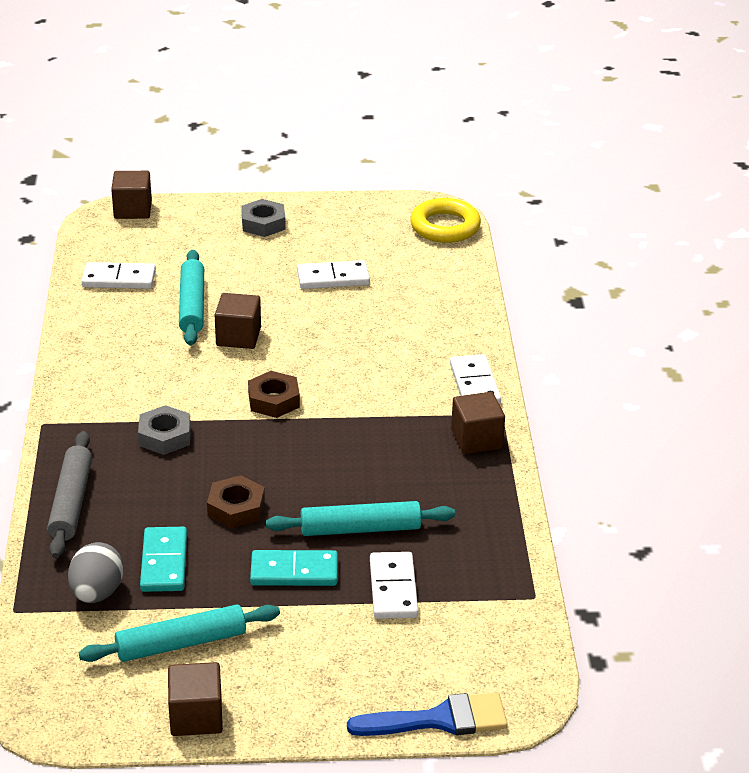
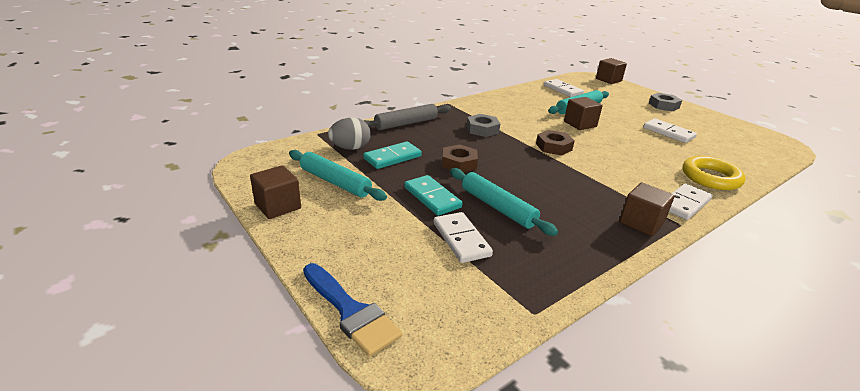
camera: 55 degrees right, 5 degrees down
(393, 588) = (461, 239): white domino -> white domino turned 75 degrees counterclockwise
(445, 226) = (777, 149): yellow ring -> yellow ring (710, 177)

